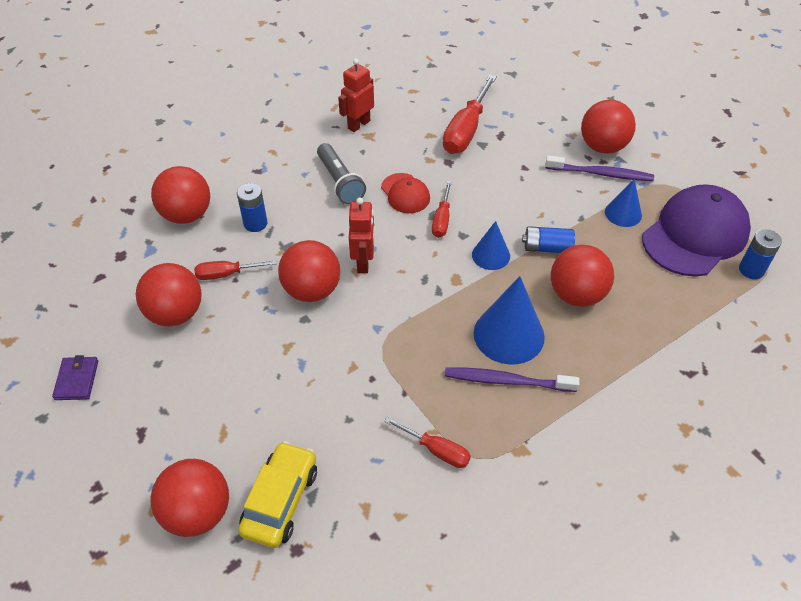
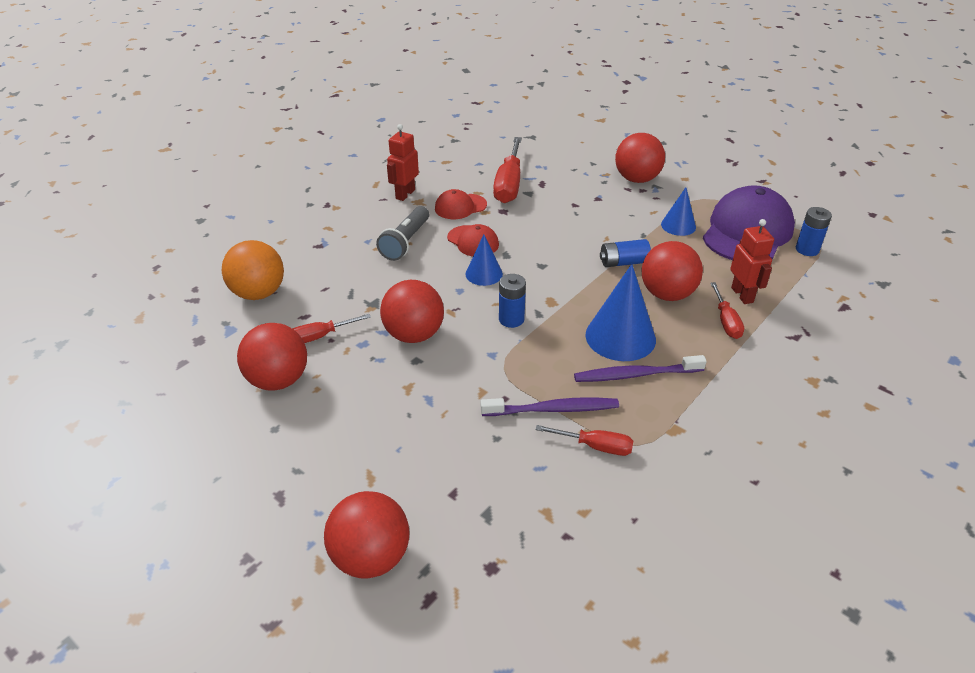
camera: 15 degrees left, 10 degrees down
(77, 380) = (188, 461): purple wallet -> none
(187, 215) = (258, 293): red ball -> orange ball
(255, 223) = (334, 289): blue battery -> blue battery (511, 319)
(280, 500) = (456, 526): yellow car -> none
(340, 182) = (405, 242): grey flashlight -> grey flashlight turned 60 degrees clockwise
(363, 262) = (456, 303): red robot -> red robot (742, 295)
(407, 149) = (460, 207): none -> red cap
(442, 219) = (516, 256): red screwdriver -> red screwdriver (726, 321)
(491, 255) = (575, 277): blue cone -> blue cone (484, 274)
(601, 174) = (645, 199): purple toothbrush -> purple toothbrush (553, 409)

